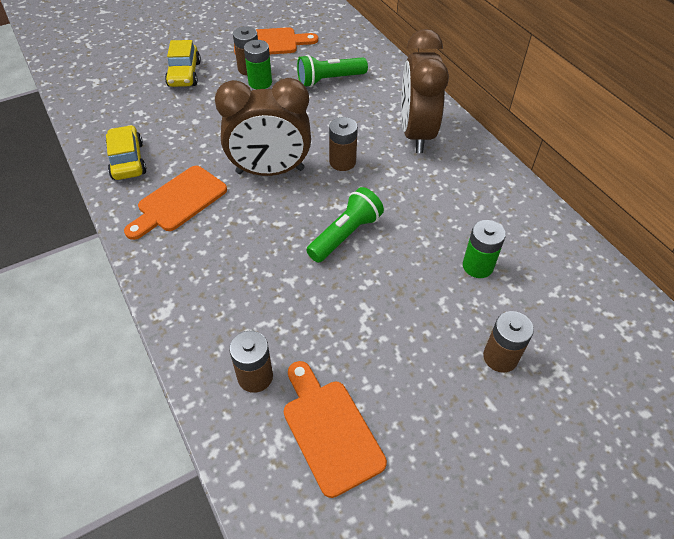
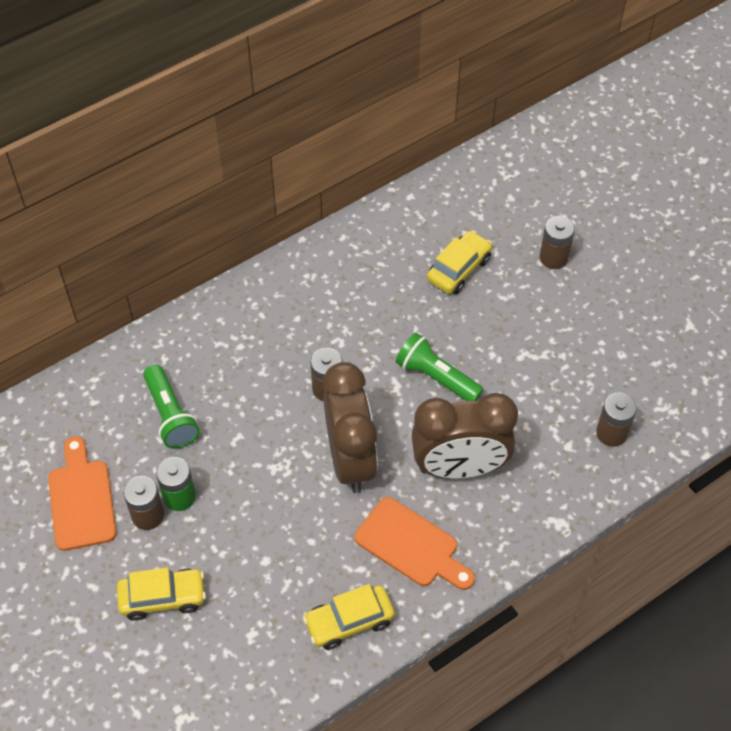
camera: 95 degrees left, 5 degrees up
(329, 430) = (646, 373): orange cutting board -> none
(416, 134) = (272, 319): brown clock -> brown clock (459, 468)
(477, 266) = (458, 269): green battery -> yellow car

